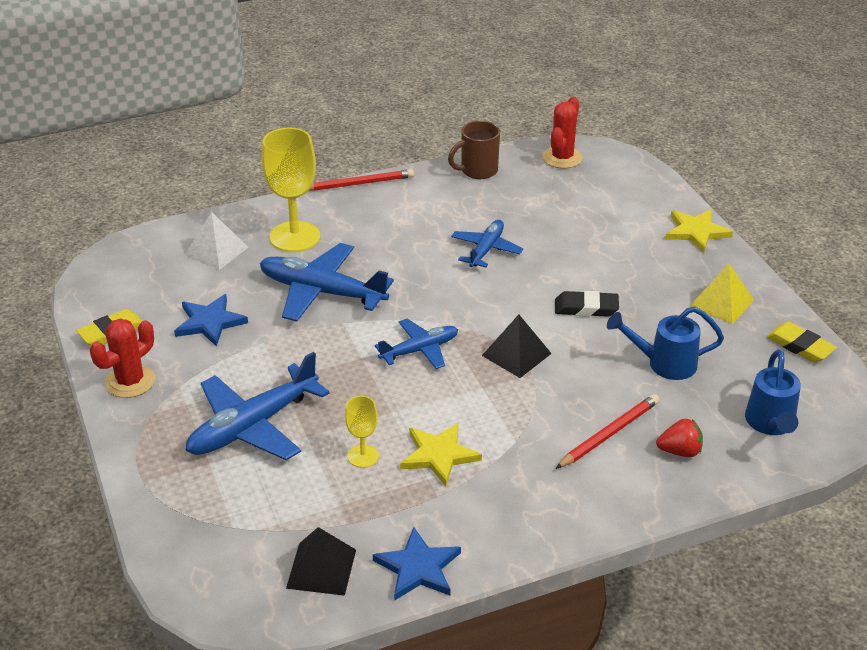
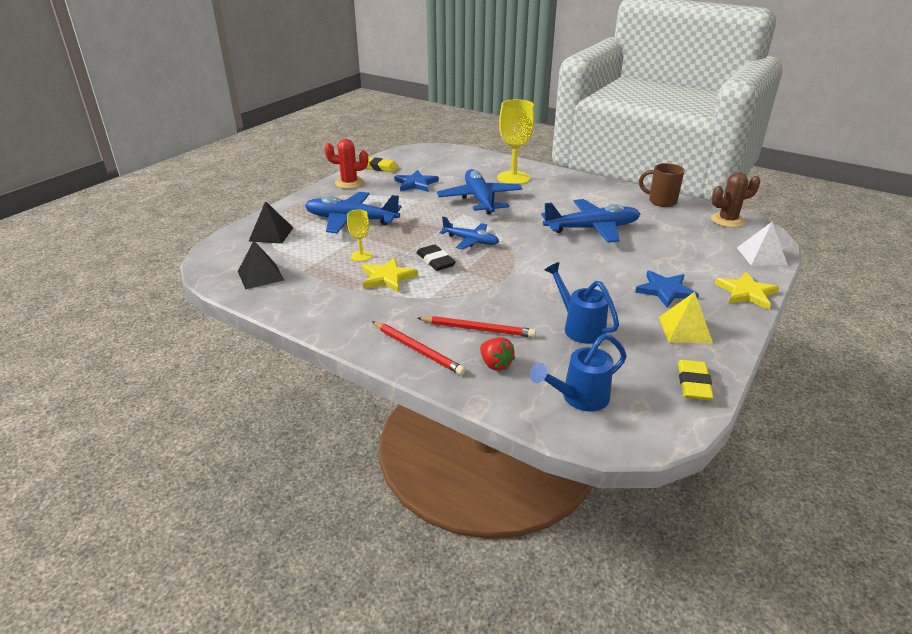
camera: 55 degrees right, 5 degrees down
(216, 251) = (472, 166): white pyramid -> white pyramid (761, 256)
(358, 183) = (586, 176): red pencil -> red pencil (418, 349)
(418, 568) = (286, 304): blue star -> blue star (665, 290)
(486, 249) = (592, 228): blue plane -> blue plane, size x1.68
(516, 354) = (510, 271): black pyramid -> black pyramid (271, 234)
(562, 158) = (727, 220): red cactus -> brown cactus
(586, 308) = (591, 279): black eraser -> black eraser (435, 261)

